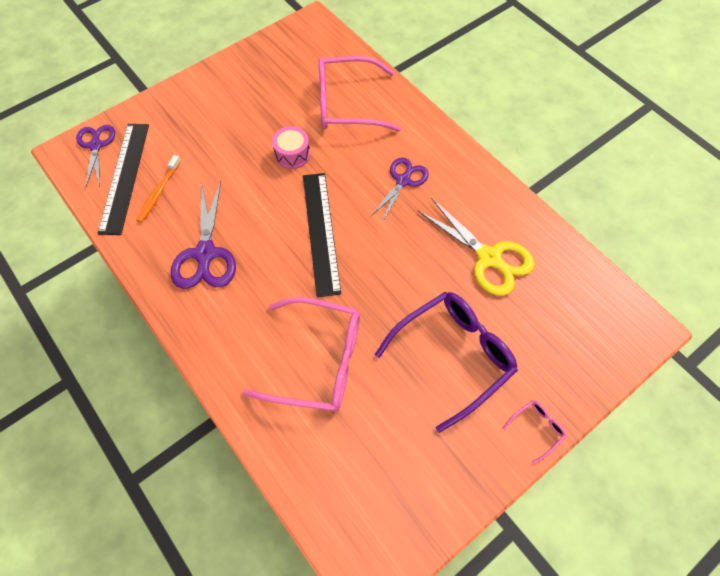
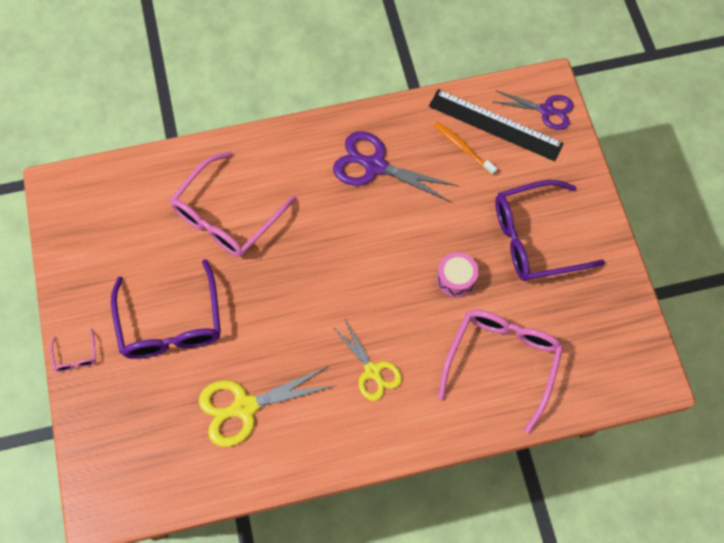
camera: 115 degrees right, 5 degrees up
(230, 116) = (535, 238): none -> purple glasses
(321, 232) = (350, 269): black ruler -> none
(403, 180) = (372, 371): purple scissors -> yellow scissors

